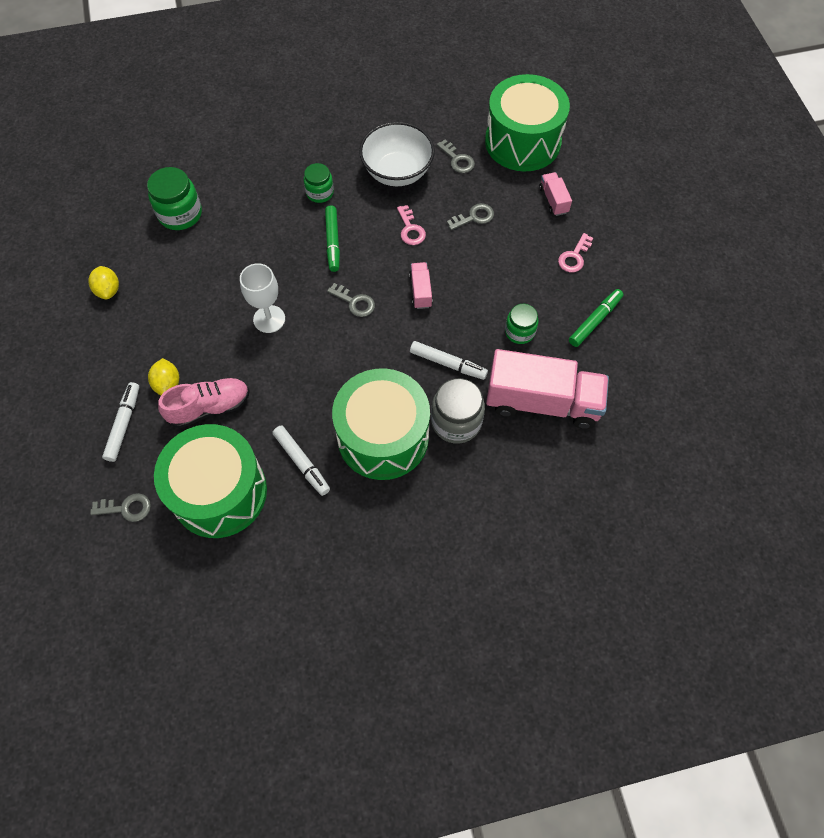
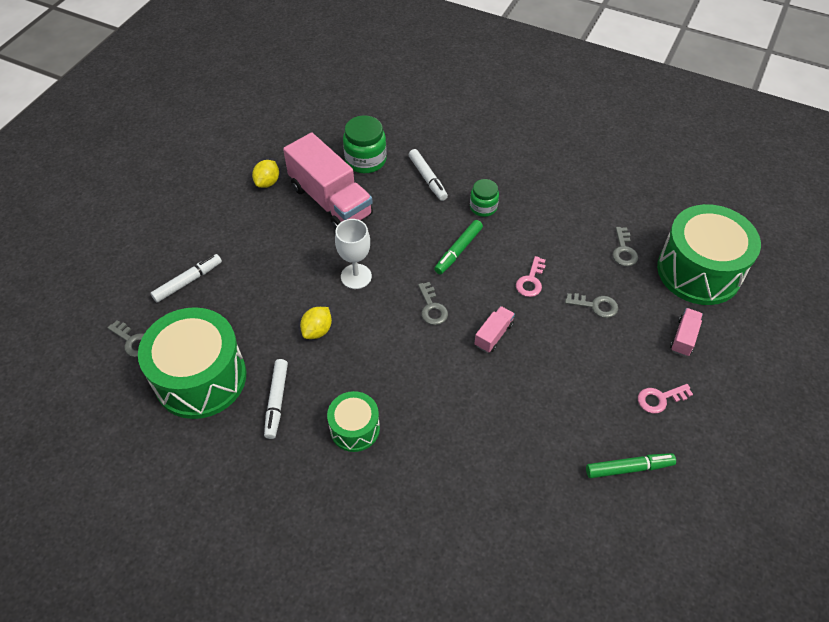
camera: 40 degrees right, 10 degrees down
(168, 384) = (242, 274): yellow lemon -> yellow lemon (317, 330)
(209, 407) = (253, 311): pink shoe -> none
(383, 437) = (355, 428): green drum -> green drum, size x0.53
(397, 172) = (561, 229): white bowl -> none
(448, 363) = (462, 409): white marker -> white marker (427, 178)
(456, 421) = (424, 462): grey jar -> none
(519, 332) = (549, 428): green jar -> none
(542, 402) = (514, 502): pink truck -> pink truck (330, 201)

